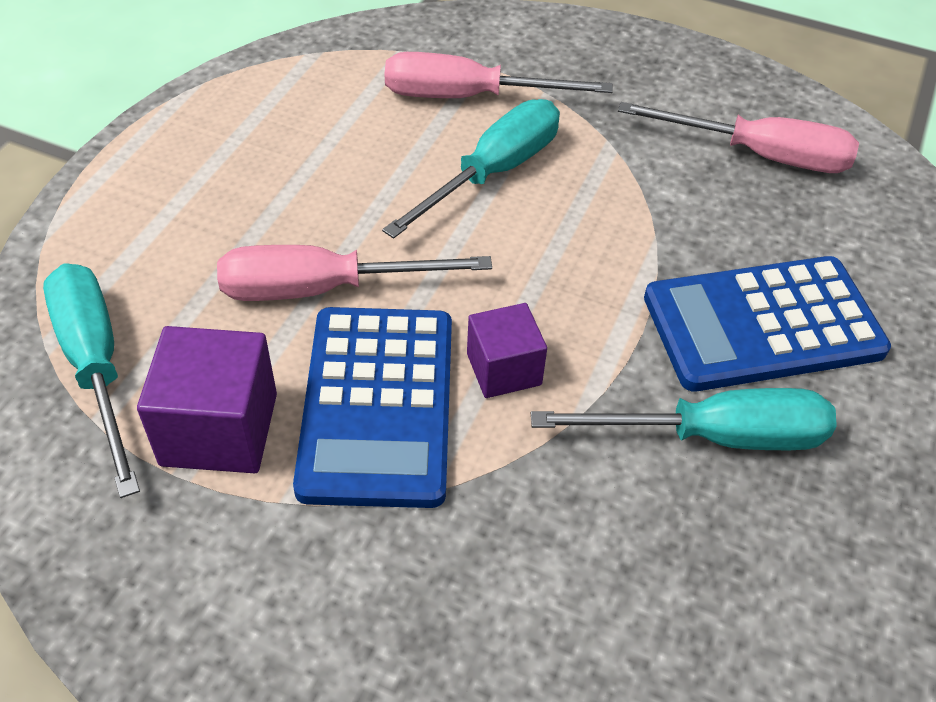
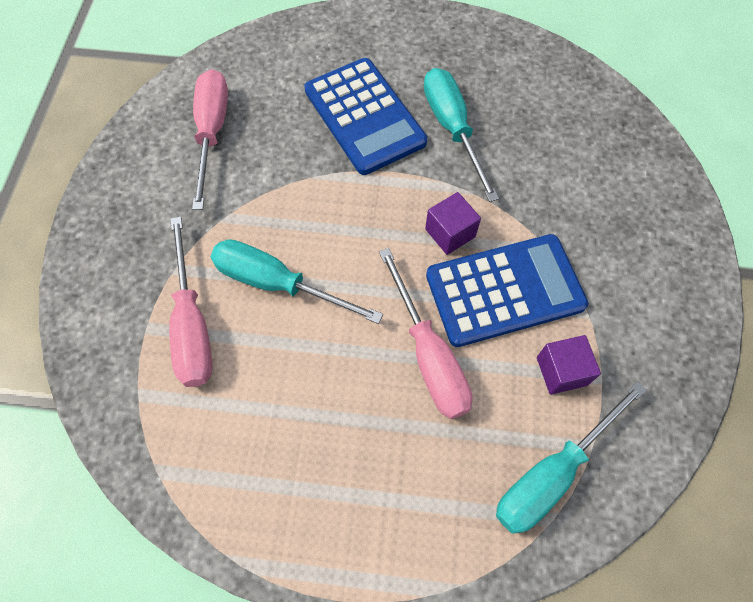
camera: 105 degrees left, 15 degrees up
(219, 429) = (561, 371): purple cube -> purple cube, size x0.64

